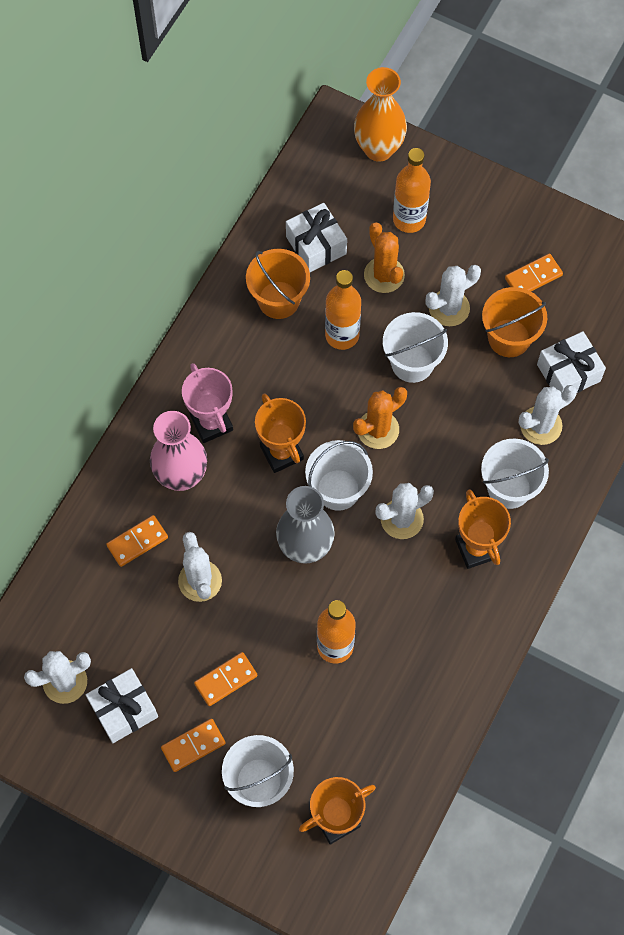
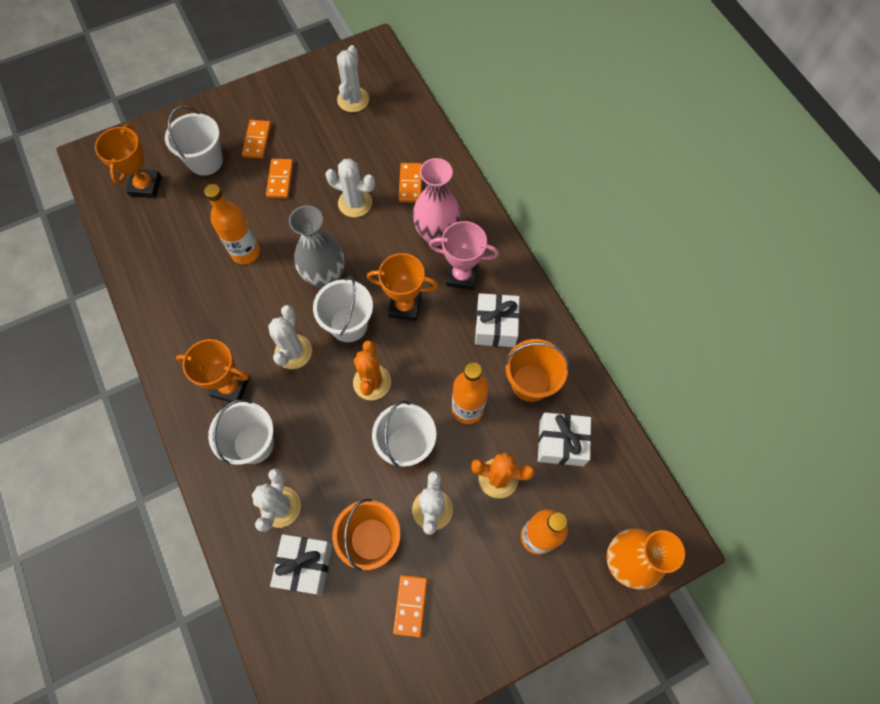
camera: 125 degrees right, 0 degrees up
(124, 709) = (310, 119): white gift -> white gift (495, 326)

